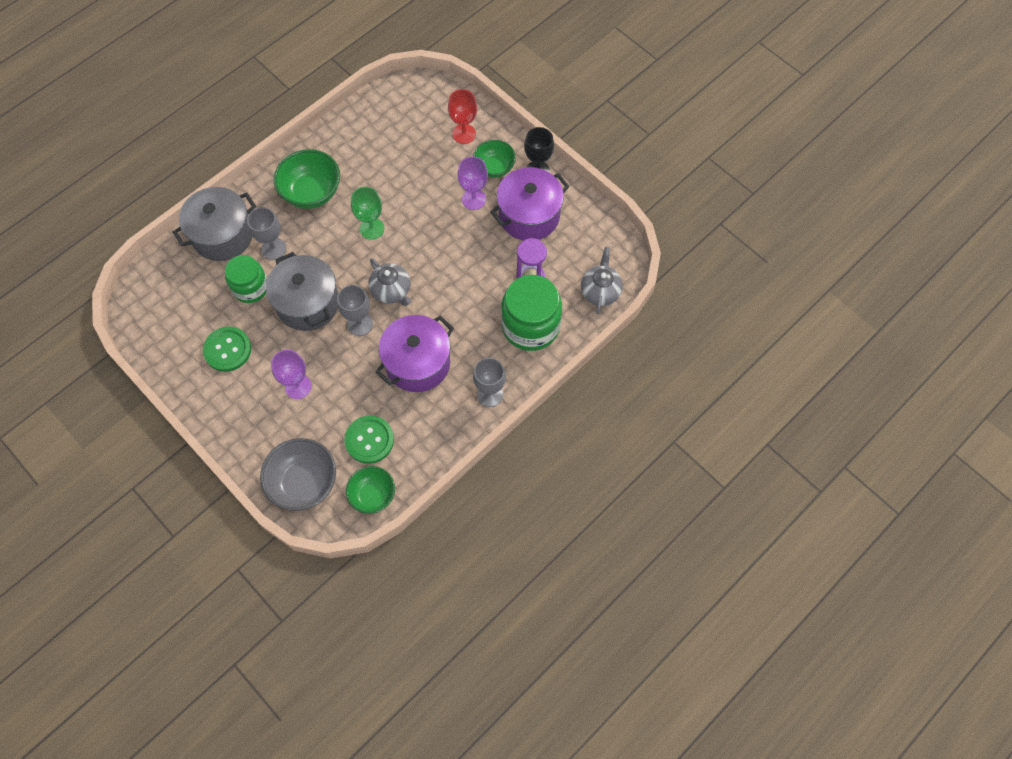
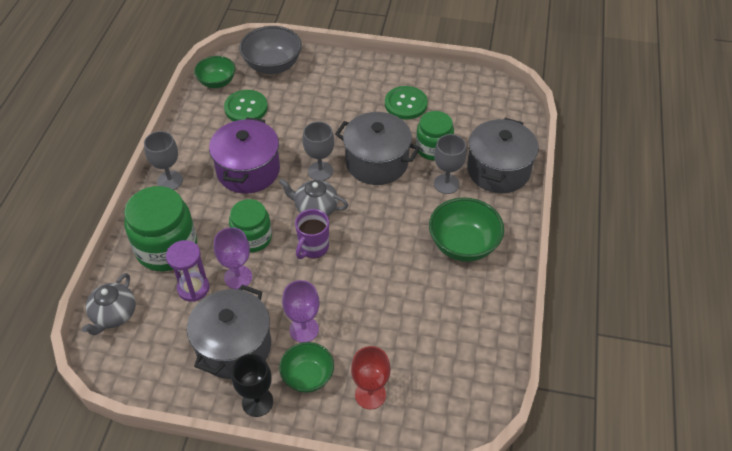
camera: 145 degrees right, 15 degrees down
(298, 386) = (330, 110): purple goblet -> purple goblet (238, 277)
(372, 228) = (378, 246): green goblet -> none
(420, 257) = (313, 248): none -> purple mug
(459, 294) = (252, 238): none -> green jar
(529, 216) = (234, 346): purple pot -> grey pot
(600, 291) = (114, 315): grey teapot -> grey teapot turned 45 degrees clockwise

